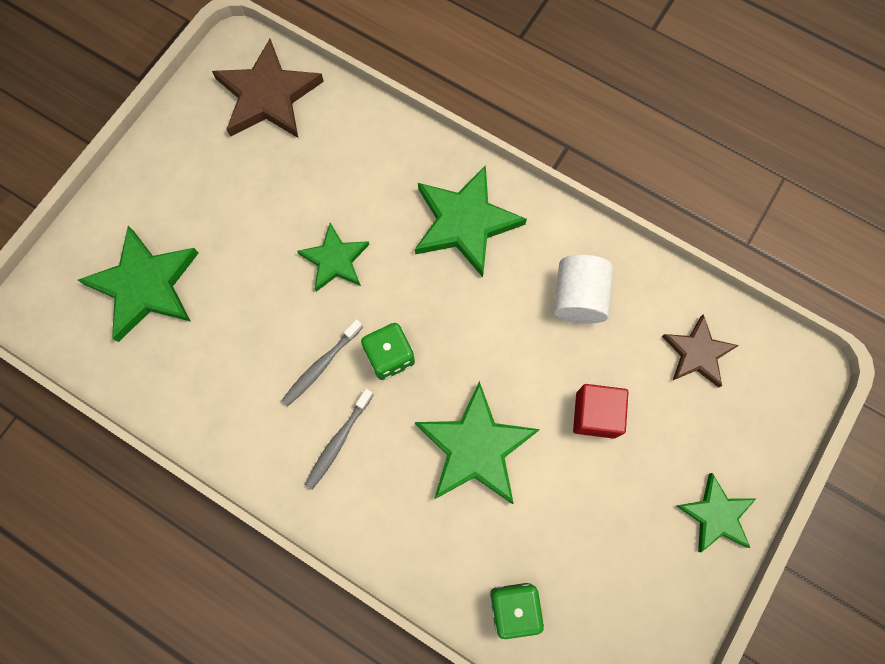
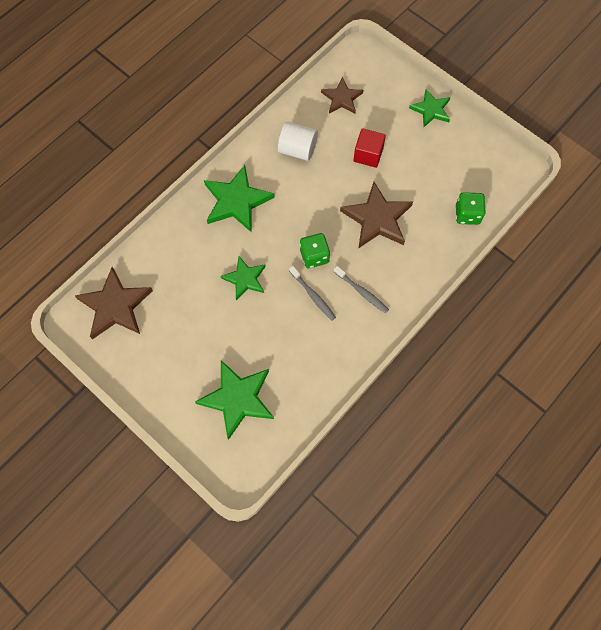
camera: 80 degrees left, 5 degrees down
(475, 447) = (377, 219): green star -> brown star

